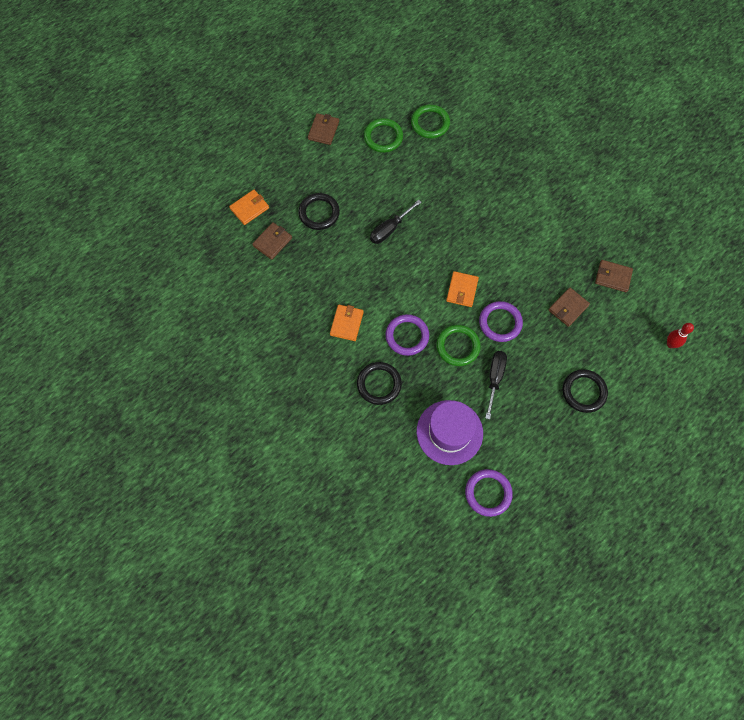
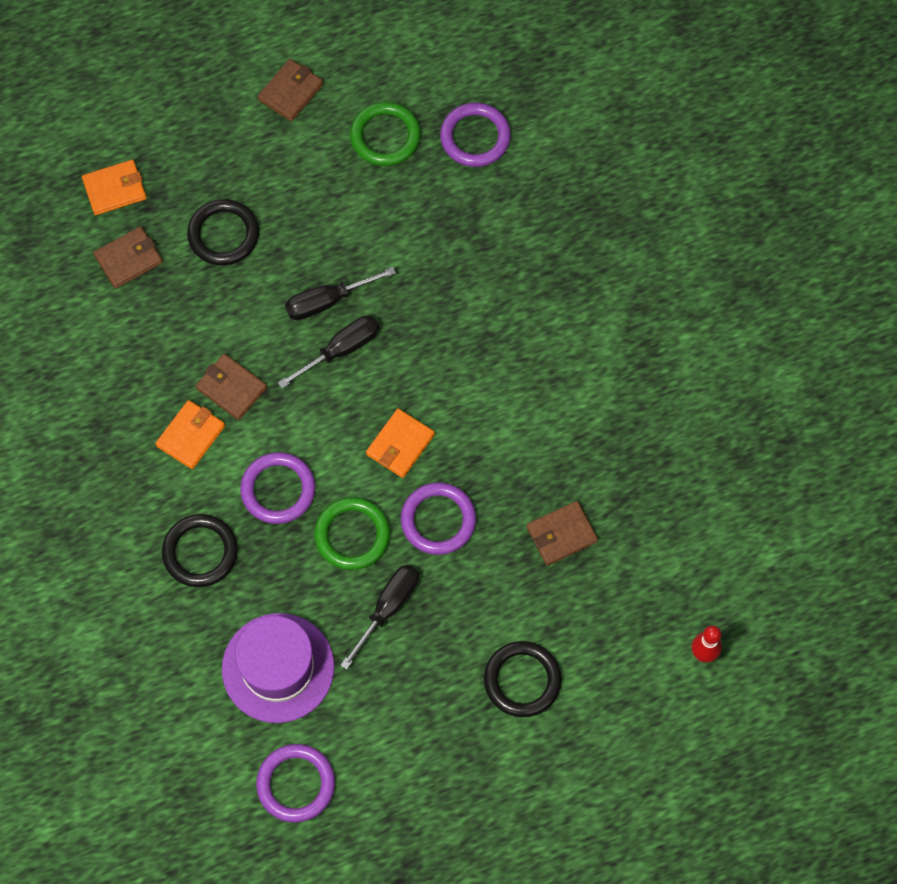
camera: 20 degrees right, 0 degrees up
(408, 252) = (340, 350): none -> black screwdriver
(430, 123) = (475, 137): green ring -> purple ring
(613, 277) = (661, 508): brown wallet -> brown wallet (231, 388)

